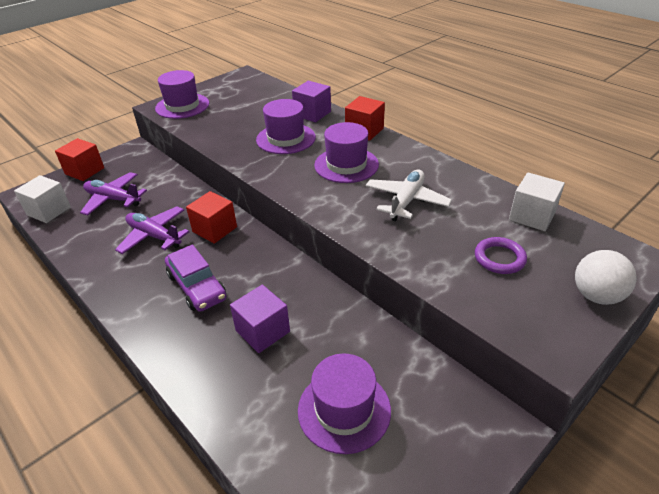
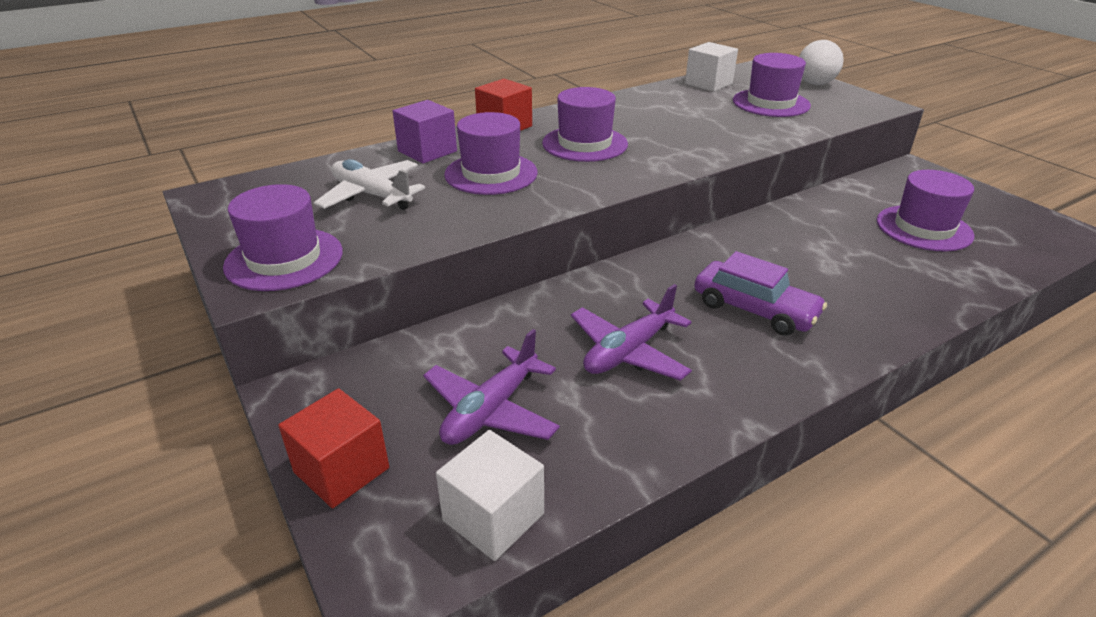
camera: 80 degrees left, 5 degrees down
(197, 286) = (754, 309): purple car -> purple car turned 60 degrees clockwise
(215, 229) = (626, 292): red cube -> none
(262, 331) = (831, 264): purple cube -> none
(406, 201) = (673, 124): white plane -> white plane (371, 195)
(499, 258) = (771, 103): purple ring -> purple hat

